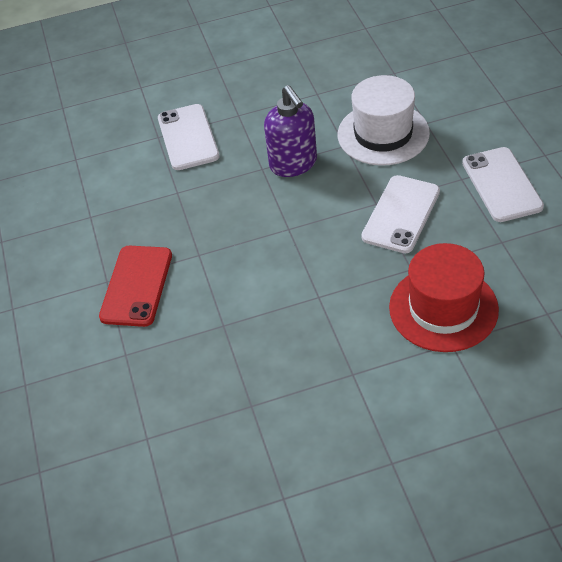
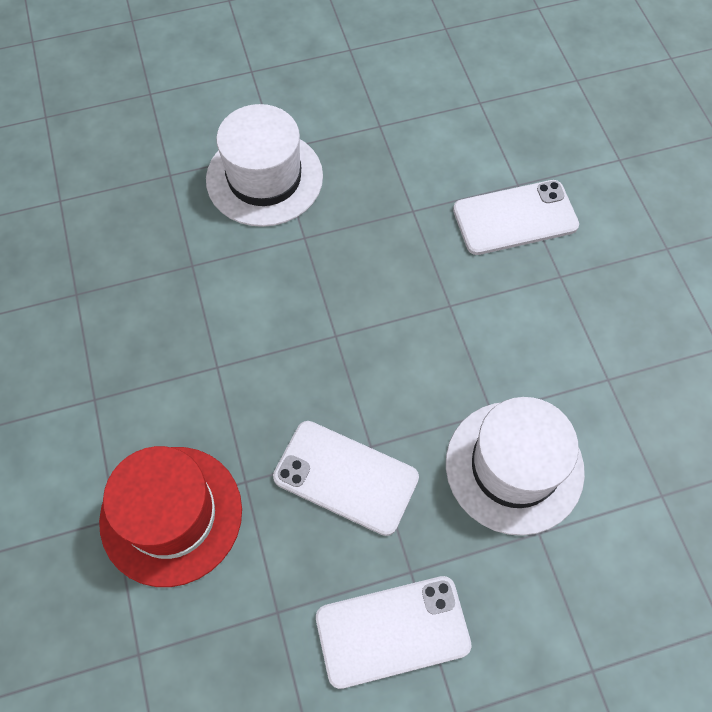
camera: 85 degrees right, 15 degrees up
(136, 286) = (264, 178): red phone -> white hat
(293, 164) = (456, 344): purple soap dispenser -> none

